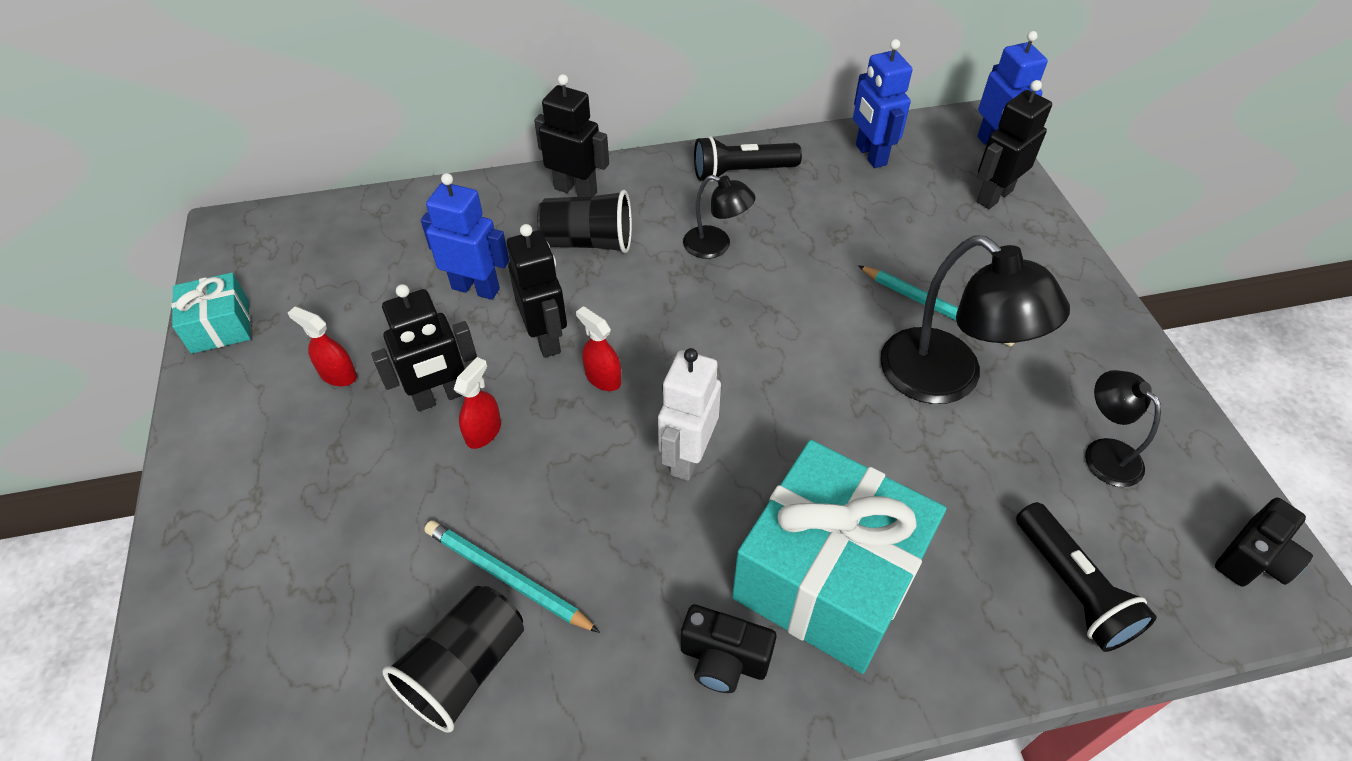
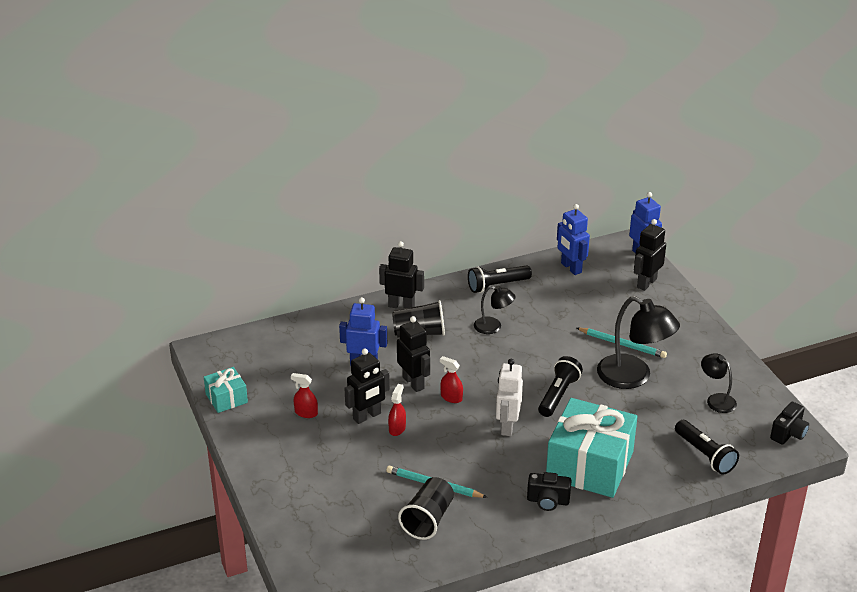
camera: 10 degrees left, 15 degrees down
(799, 399) = (558, 395): none -> black flashlight

